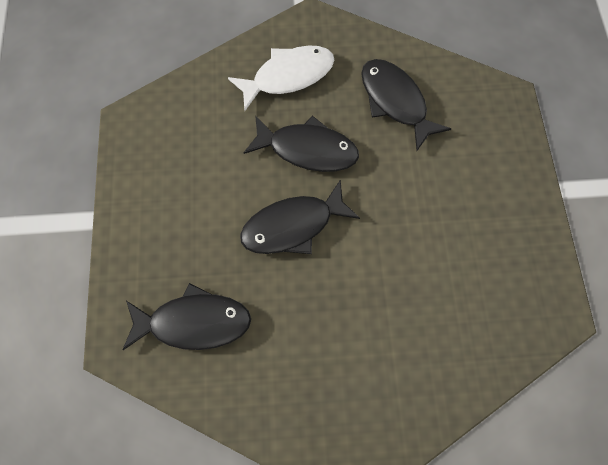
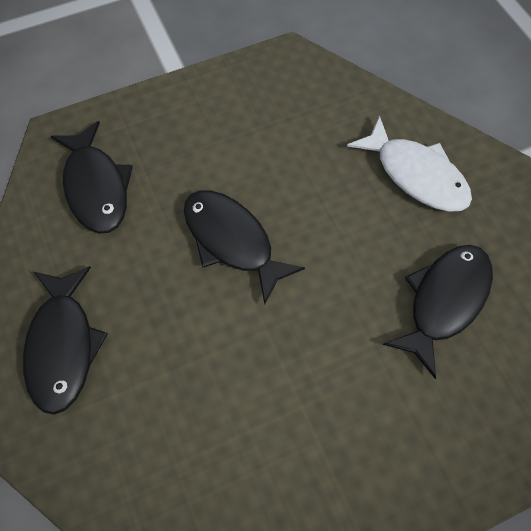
camera: 70 degrees right, 5 degrees down
(307, 149) = (331, 225): black fish -> black fish (63, 346)

